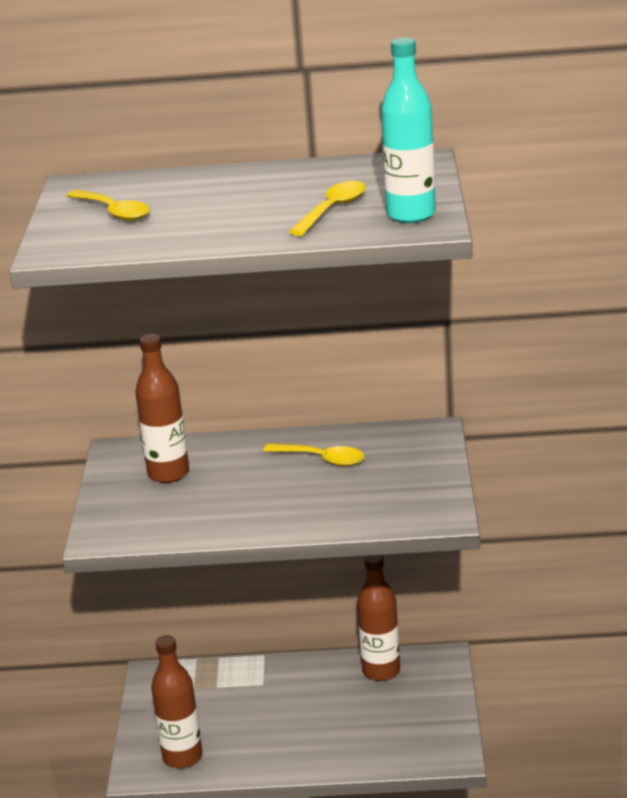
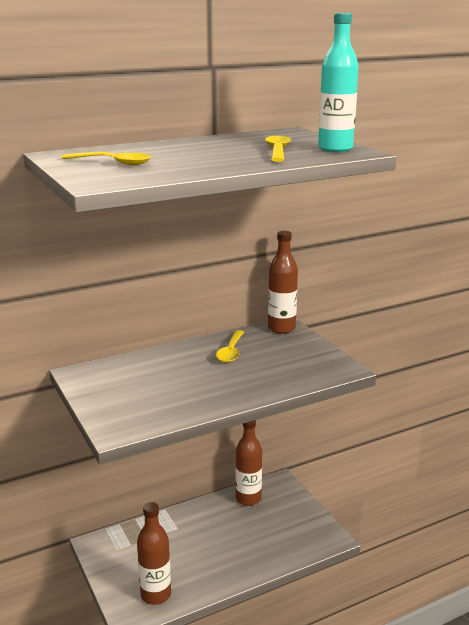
camera: 30 degrees left, 5 degrees down
(168, 473) = (130, 379): brown bottle -> brown bottle (281, 328)
(322, 459) = (231, 352): yellow spoon -> yellow spoon turned 105 degrees clockwise

